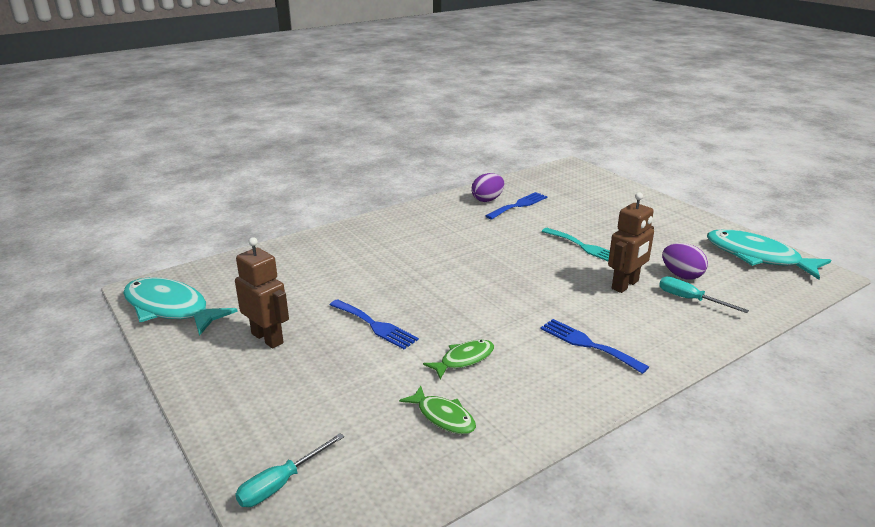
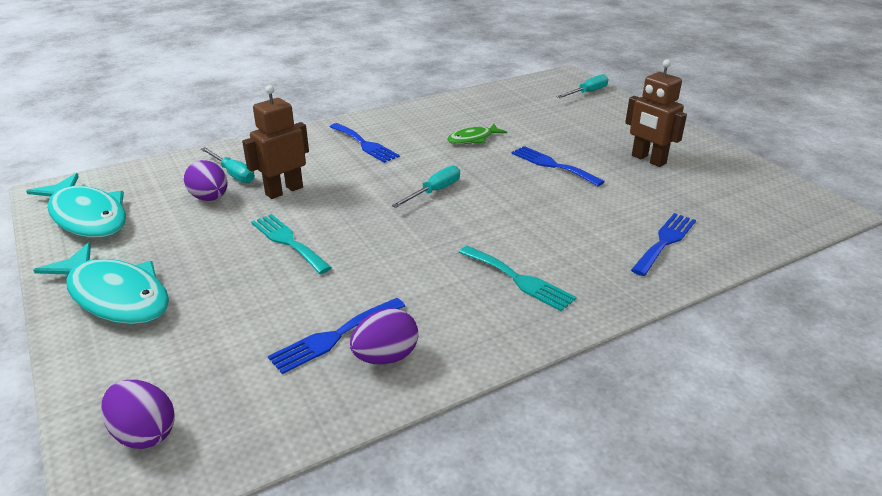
camera: 175 degrees left, 5 degrees up
(170, 308) = (770, 188): turquoise fish -> turquoise fish (115, 296)
(305, 259) = (665, 241): none -> blue fork
(416, 232) = (519, 280): none -> turquoise fork
(443, 417) = (492, 112): green fish -> none
(490, 290) = (434, 191): none -> turquoise screwdriver
(579, 177) = (144, 433): none -> purple egg

